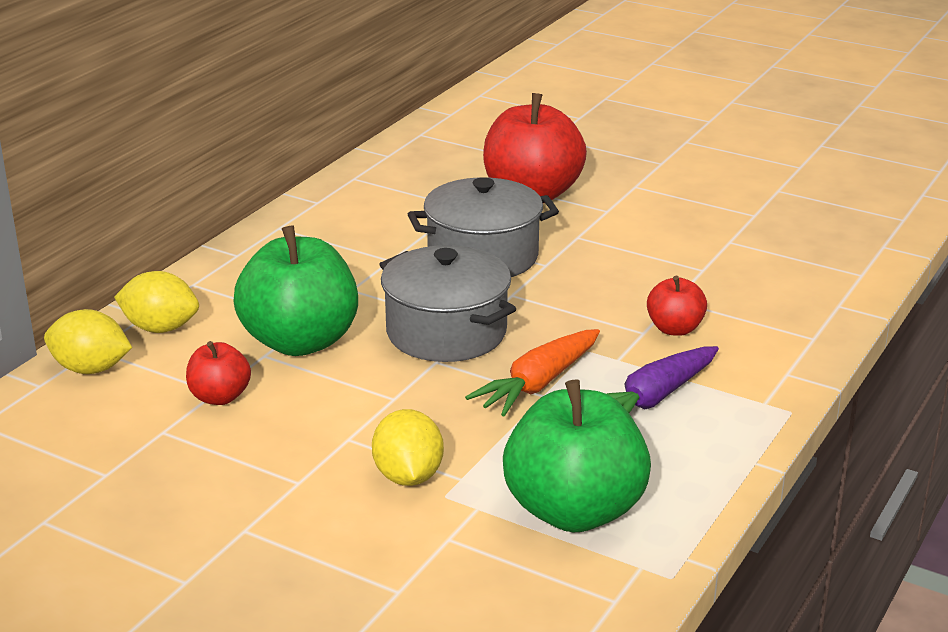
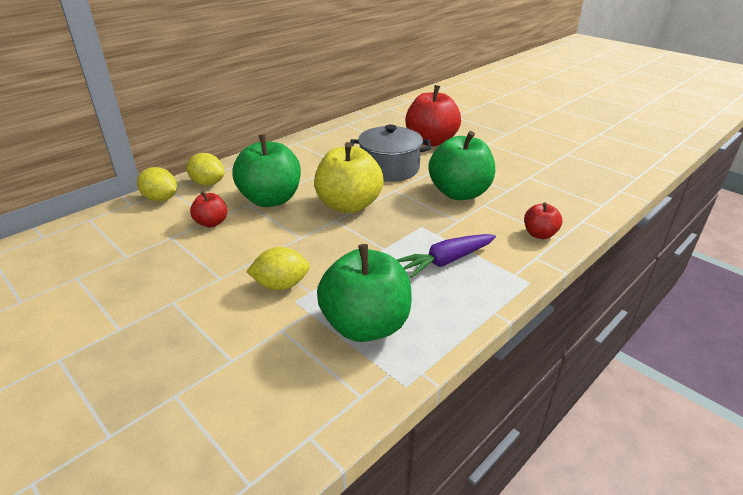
camera: 15 degrees right, 5 degrees up
(408, 476) = (281, 285): yellow lemon -> yellow lemon turned 75 degrees clockwise
(446, 332) = (349, 205): grey pot -> yellow apple
(537, 384) = (383, 242): orange carrot -> none
(625, 285) = (459, 193): none -> green apple
(675, 329) = (477, 221): red apple -> red apple (539, 234)

